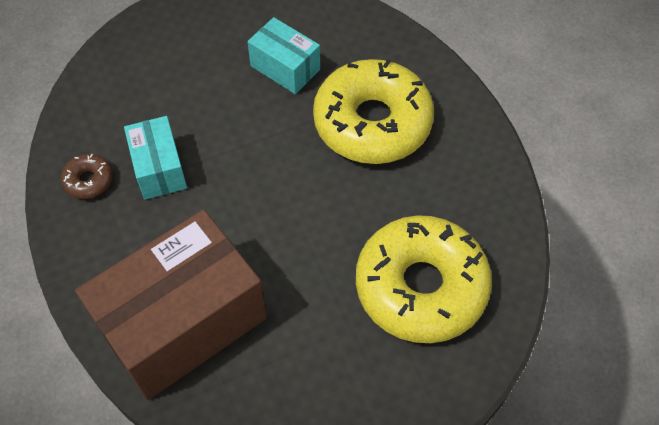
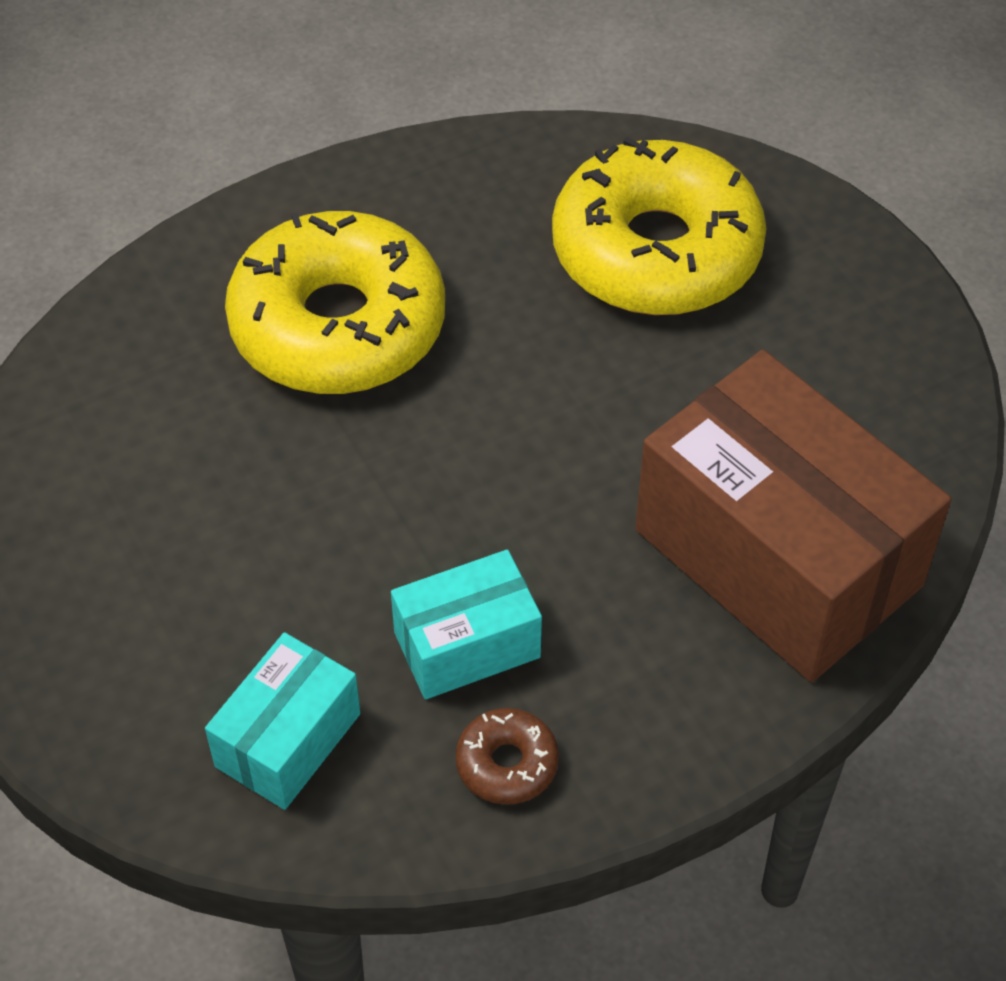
camera: 95 degrees left, 5 degrees down
(285, 68) = (209, 466): turquoise box -> turquoise box (288, 740)

